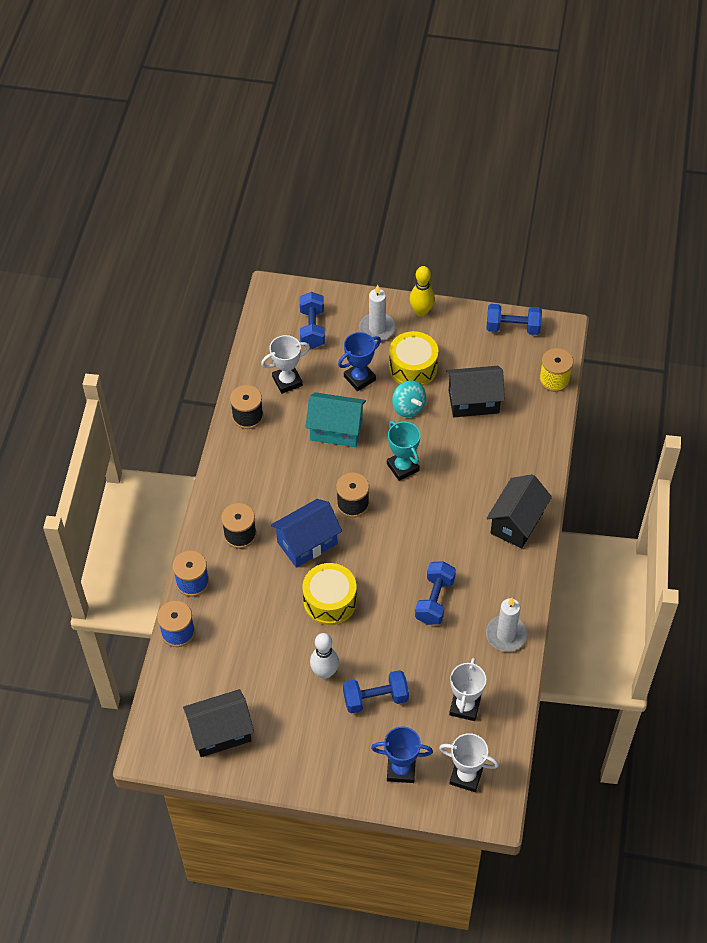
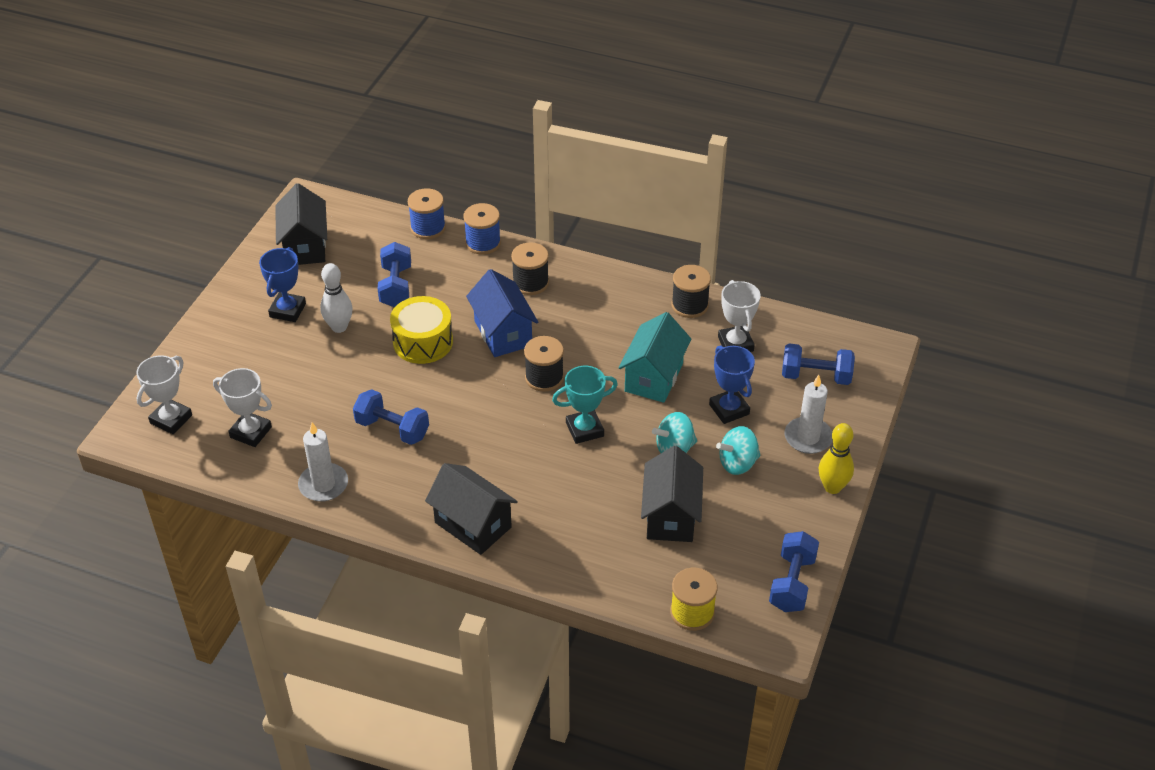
camera: 100 degrees right, 10 degrees down
(375, 698) = (292, 362): blue dumbbell -> blue dumbbell (396, 286)
(401, 769) = (204, 369): blue trophy -> blue trophy (287, 310)
(413, 368) = (737, 463): yellow drum -> turquoise spinning top

